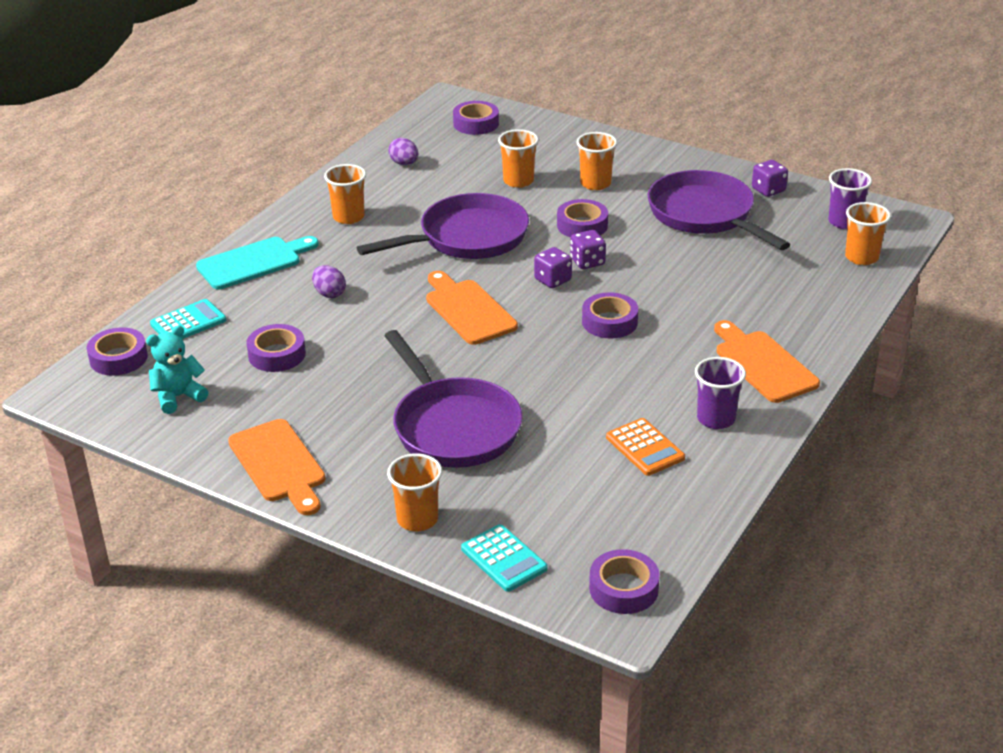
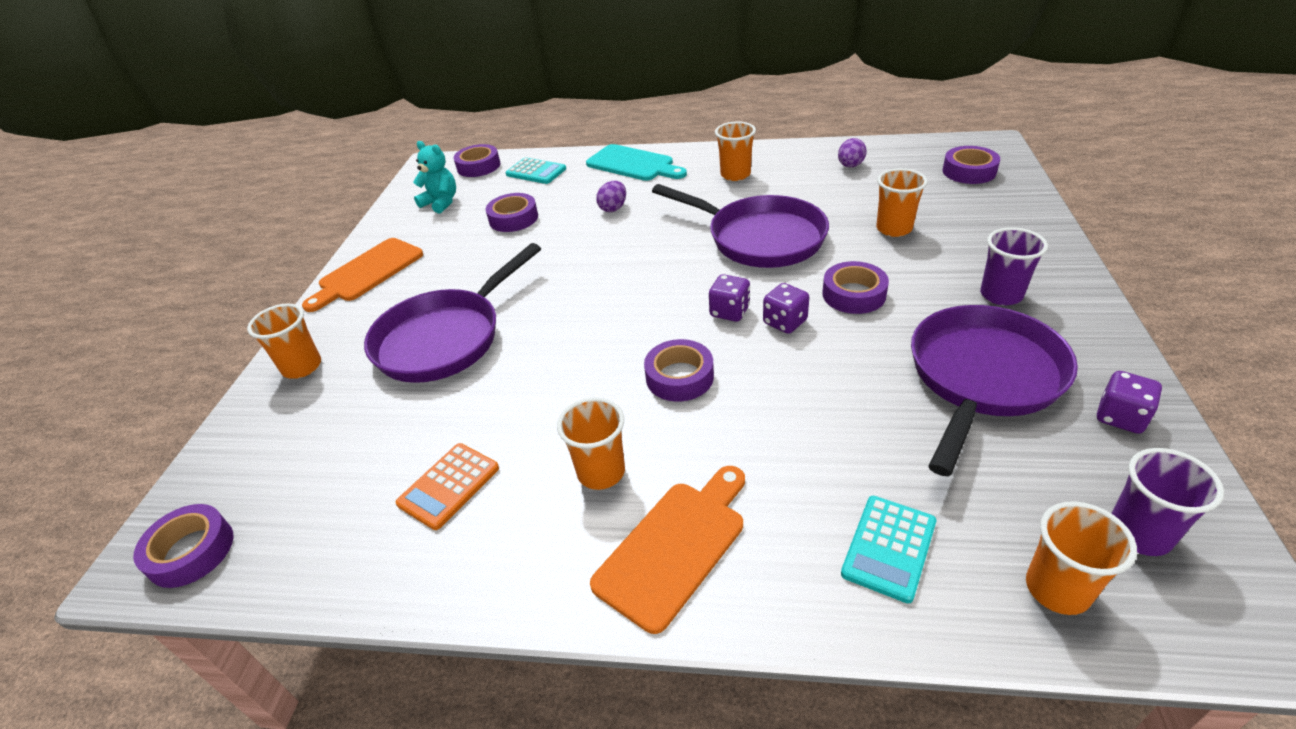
camera: 70 degrees right, 5 degrees up
(468, 310) = (638, 281): orange cutting board -> none
(503, 559) = (245, 441): turquoise calculator -> turquoise calculator (889, 548)
(595, 184) = (949, 274): orange cup -> orange cup (601, 472)
(716, 419) = (528, 534): purple cup -> purple cup (1001, 295)

